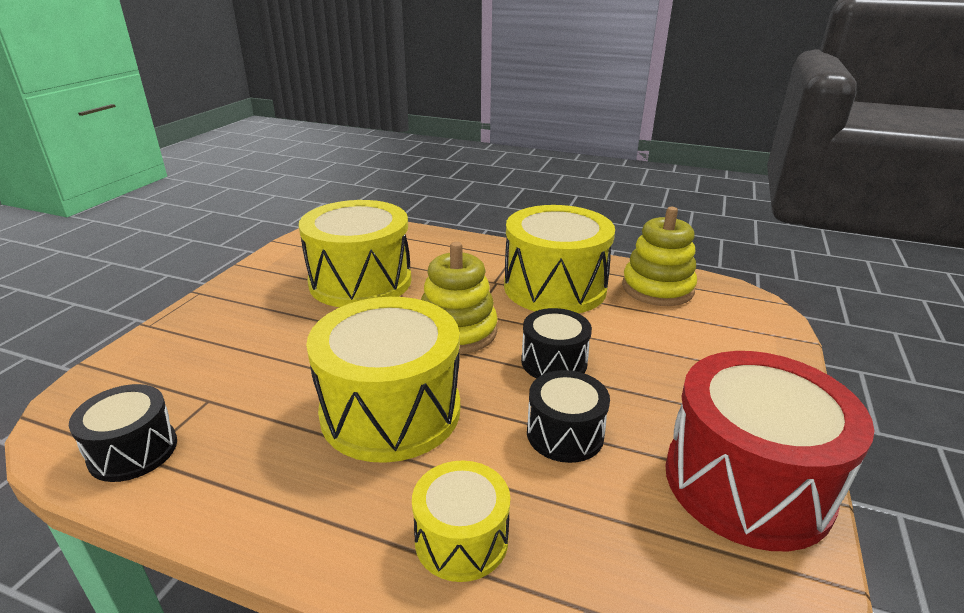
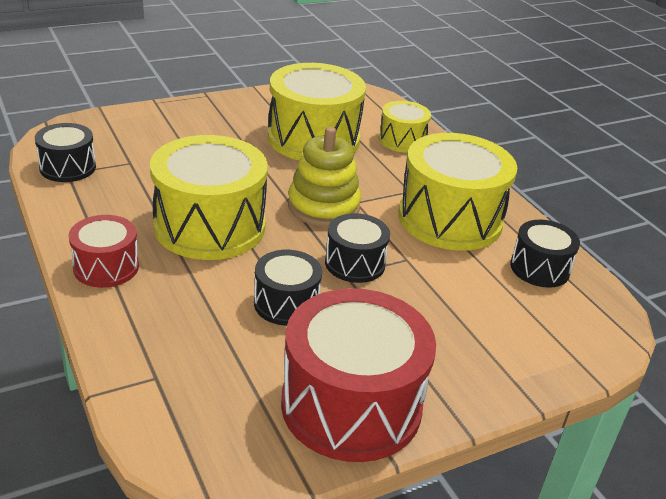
camera: 40 degrees right, 5 degrees up
(351, 531) = (106, 267): none -> red drum
(461, 539) = (147, 307): yellow drum -> yellow drum (402, 140)
(657, 288) = (539, 268): yellow stacking toy -> black drum

